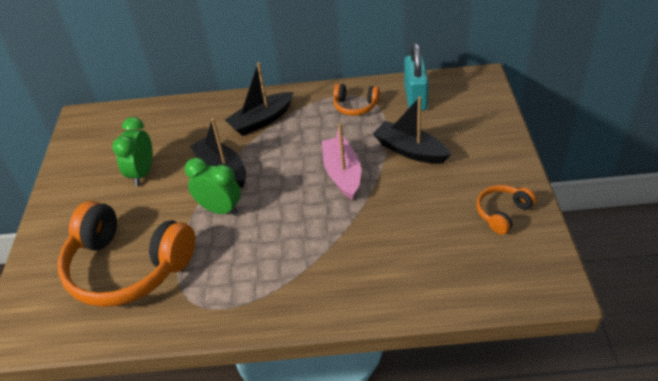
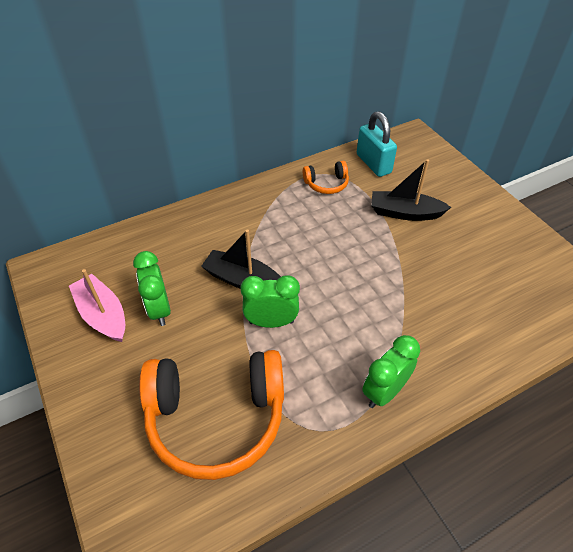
camera: 30 degrees left, 5 degrees up
(261, 120) = (247, 220): black boat -> none
(271, 295) = (384, 391): none -> green clock
(342, 174) = (362, 251): pink boat -> pink boat (103, 315)
(502, 213) = (518, 247): orange headphones -> none

